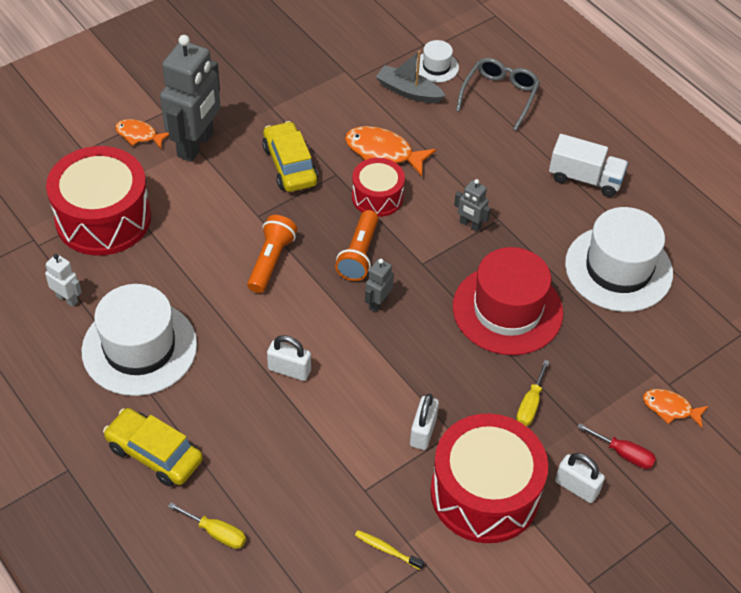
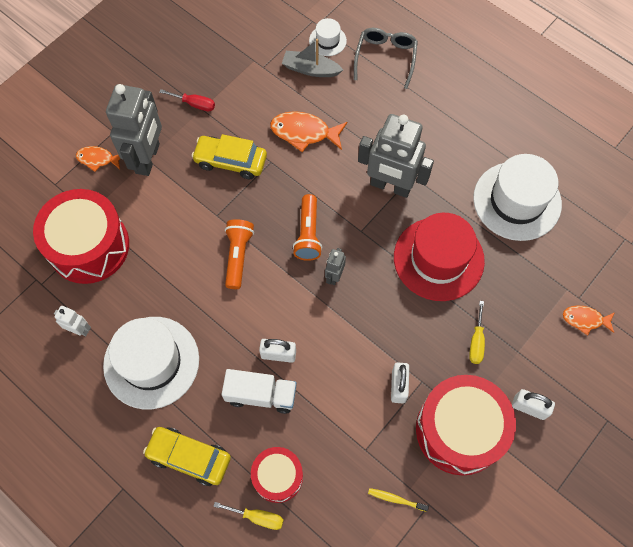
camera: 10 degrees left, 15 degrees up
(290, 165) = (230, 161): yellow car -> yellow car turned 45 degrees counterclockwise
(377, 197) = (309, 176): red drum -> red drum (278, 477)
(470, 225) = (390, 186): grey robot -> grey robot, size x2.22
(585, 179) = (472, 122): white truck -> white truck (261, 395)
(623, 454) = (558, 369): red screwdriver -> red screwdriver (194, 104)

